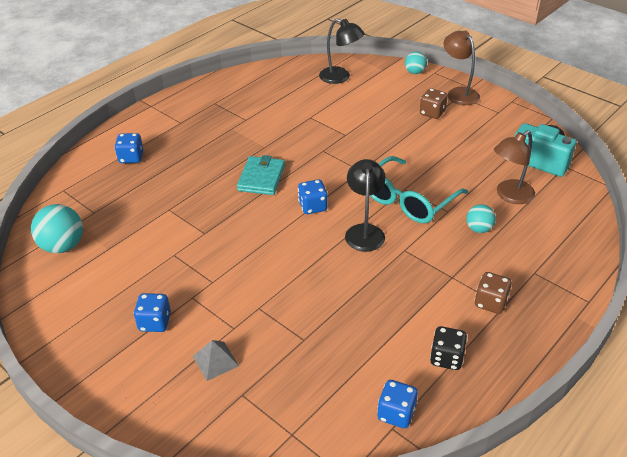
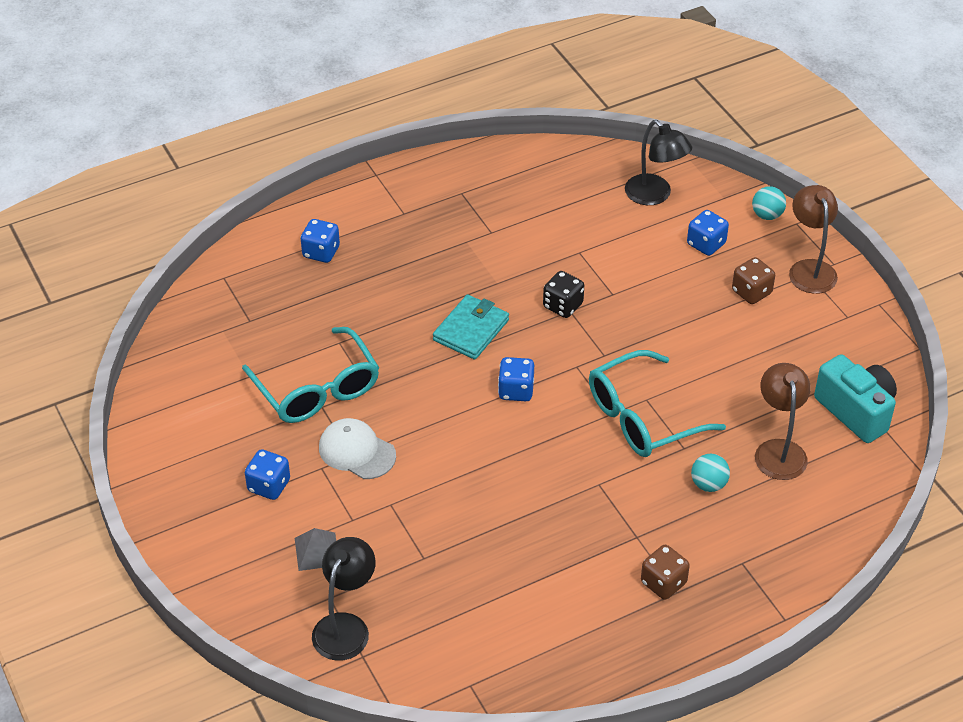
camera: 20 degrees right, 5 degrees up
(63, 246) = (200, 357): turquoise ball -> none
(165, 244) = (317, 389): none -> turquoise glasses
(215, 278) = (357, 451): none -> white cap
(364, 231) = (562, 444): black lamp -> black lamp (345, 626)
(396, 413) = (482, 671): blue dice -> blue dice (706, 244)
(446, 358) = (572, 630): black dice -> black dice (563, 306)
(509, 196) = (778, 450): brown lamp -> brown lamp turned 105 degrees clockwise

